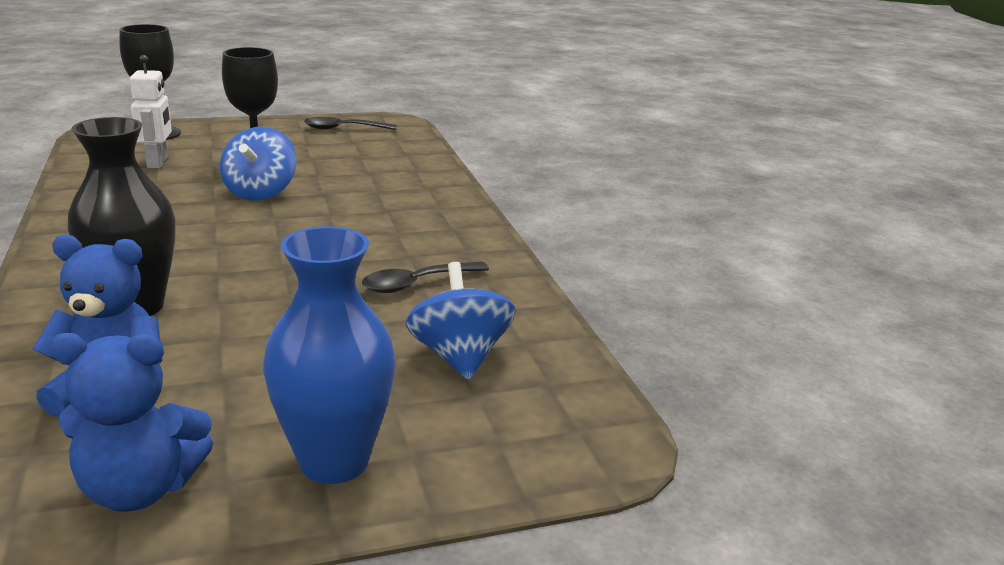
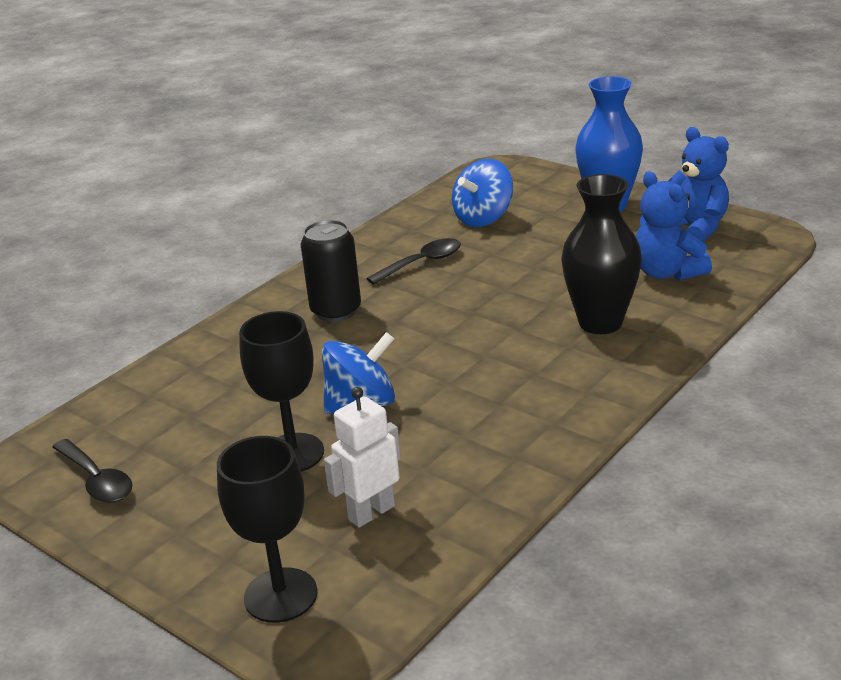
camera: 120 degrees left, 5 degrees up
(402, 225) = (336, 311): none -> black can
(417, 284) = (422, 263): black spoon -> black spoon turned 60 degrees counterclockwise

